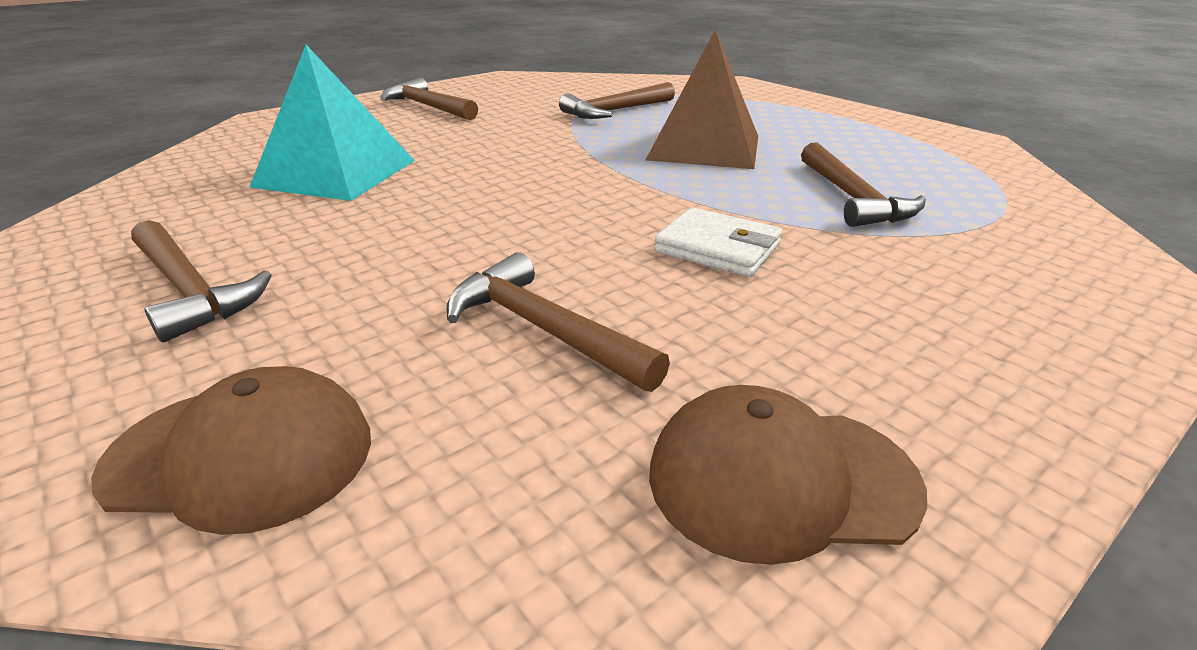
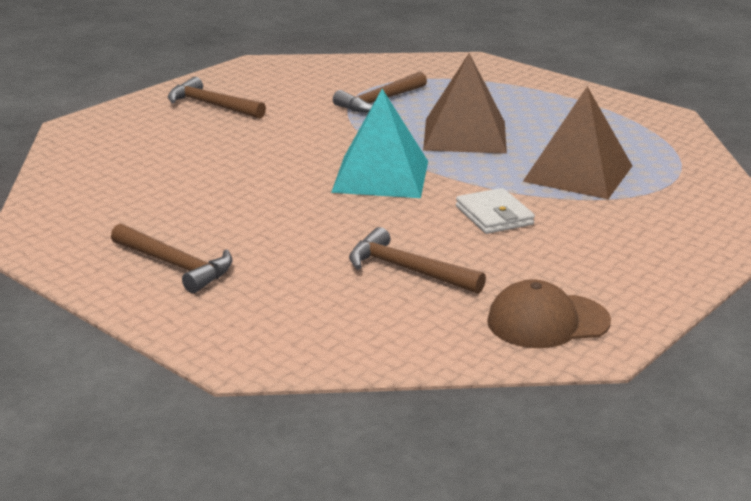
camera: 10 degrees left, 5 degrees down
(241, 455) = (290, 335): brown cap -> none
(336, 173) = (191, 177): turquoise pyramid -> turquoise pyramid (381, 176)
(717, 248) = (494, 216): white wallet -> white wallet turned 45 degrees clockwise
(852, 198) = (578, 173): brown hammer -> brown pyramid

